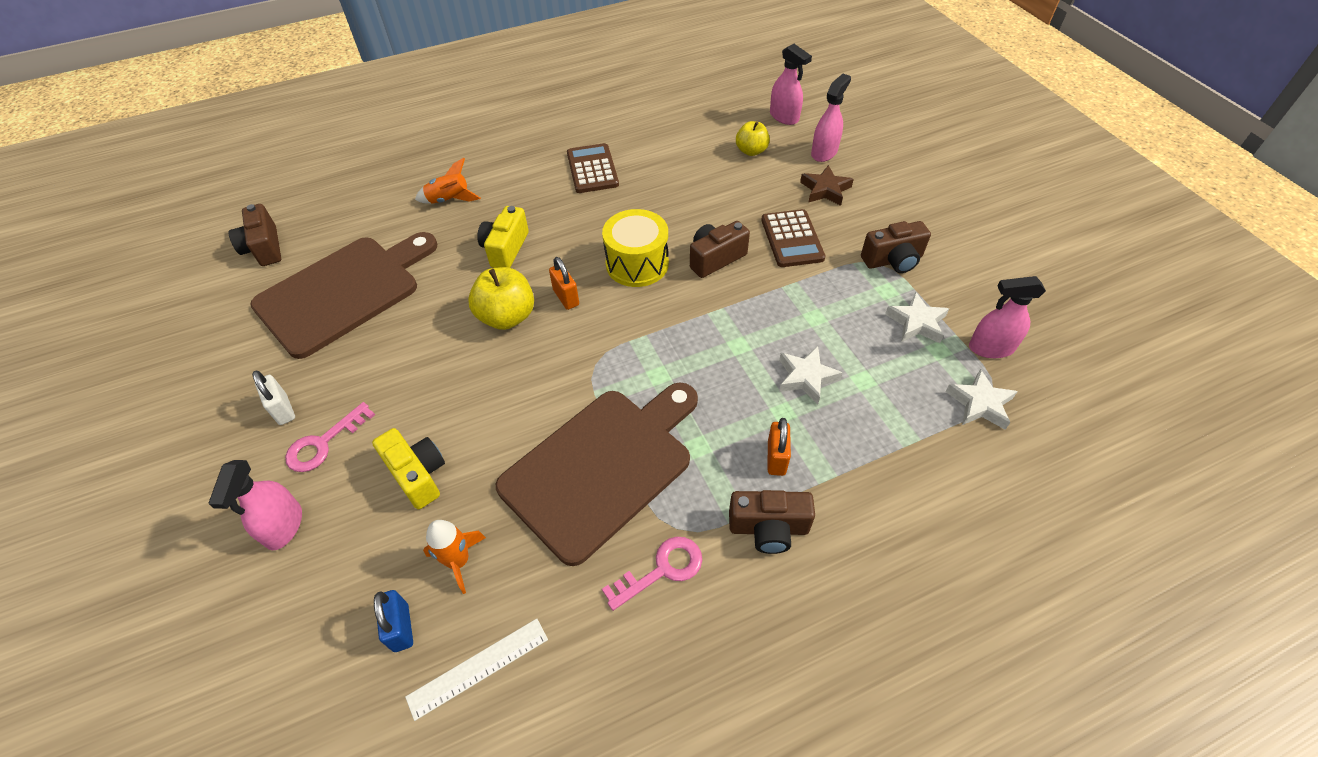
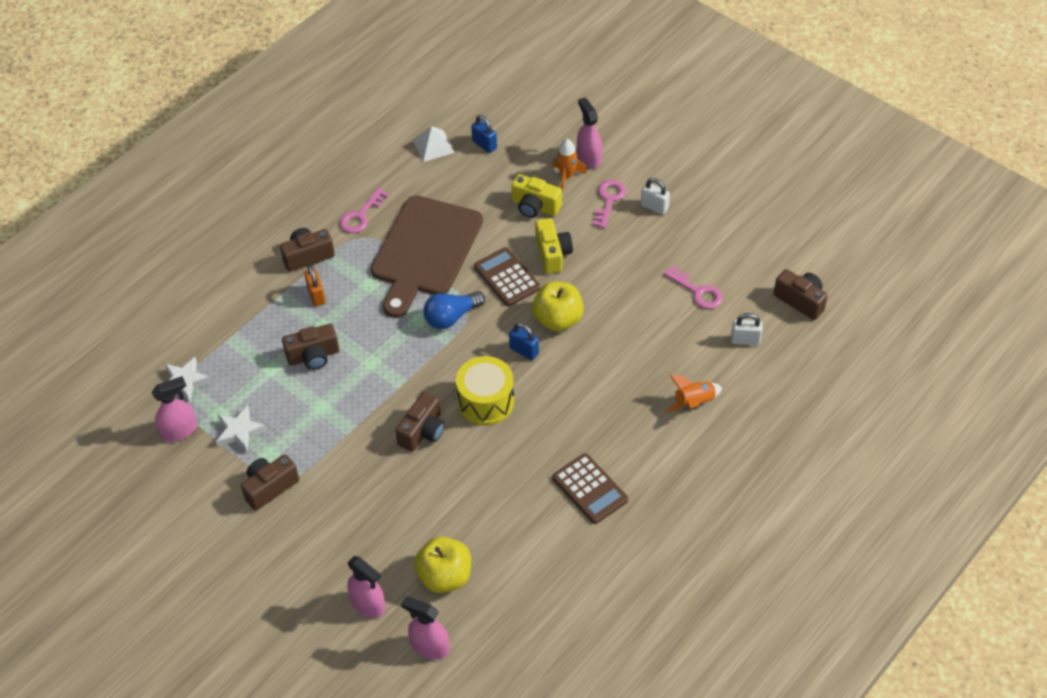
camera: 155 degrees right, 0 degrees up
(344, 292) = (698, 291): brown cutting board -> pink key
(352, 232) = (745, 340): none -> white padlock
(458, 561) = (476, 179): orange rocket -> orange rocket (567, 176)
(478, 667) = (433, 146): white ruler -> white pyramid
(505, 249) = (604, 374): yellow camera -> yellow camera (552, 254)
(566, 297) = (524, 351): orange padlock -> blue padlock
(620, 363) = (451, 317): none -> blue light bulb
(751, 151) = (444, 576): yellow apple -> yellow apple, size x1.53
(792, 239) = (364, 477): brown calculator -> brown calculator (507, 277)
(806, 377) = (313, 356): white star -> brown camera
(824, 152) = (368, 604): pink spray bottle -> pink spray bottle turned 60 degrees counterclockwise
(825, 190) = (352, 550): brown star -> none

